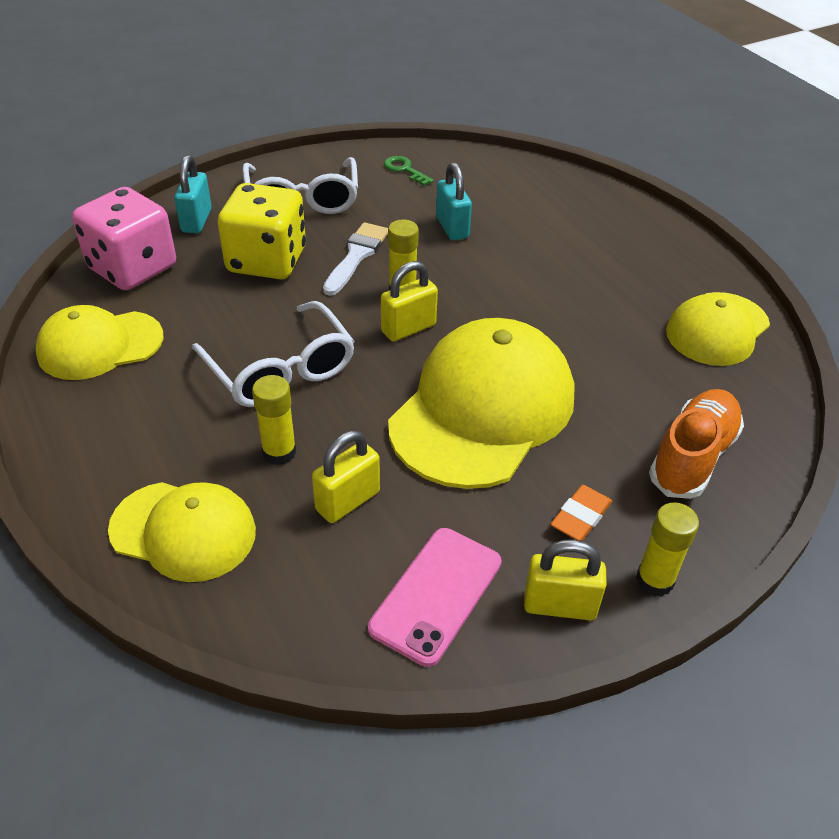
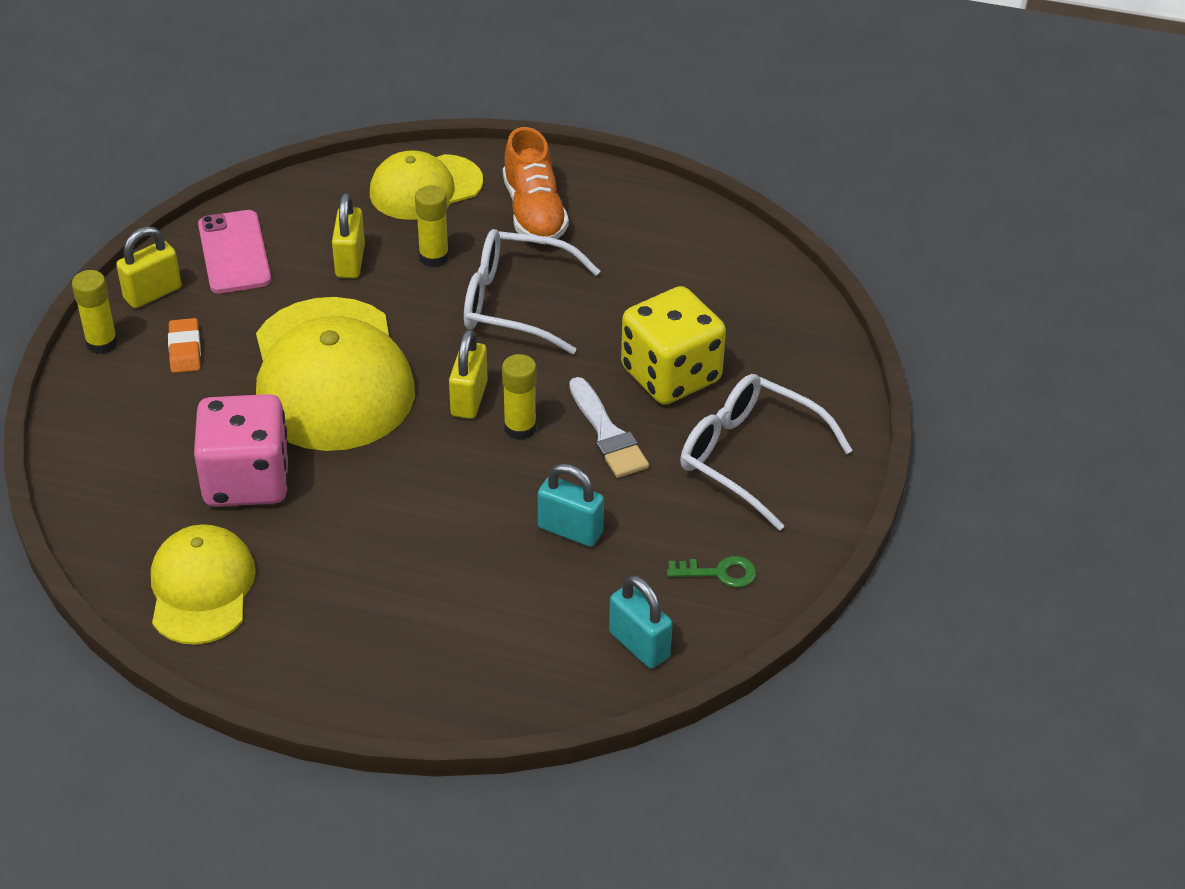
camera: 135 degrees right, 0 degrees up
(100, 345) = (665, 234): yellow cap -> none
(132, 268) = (756, 295): pink dice -> pink dice (247, 480)
(196, 221) = (793, 367): turquoise padlock -> turquoise padlock (639, 645)
(692, 457) = (136, 444): orange shoe -> orange shoe (534, 212)

